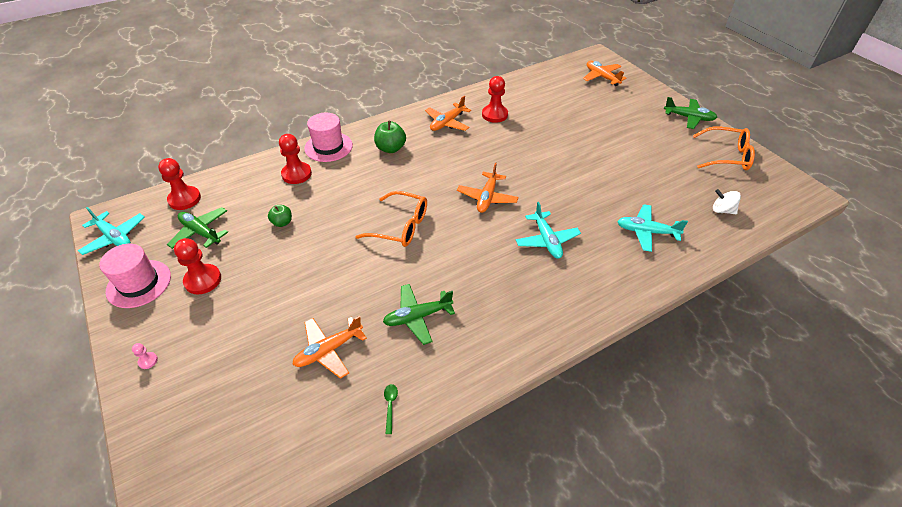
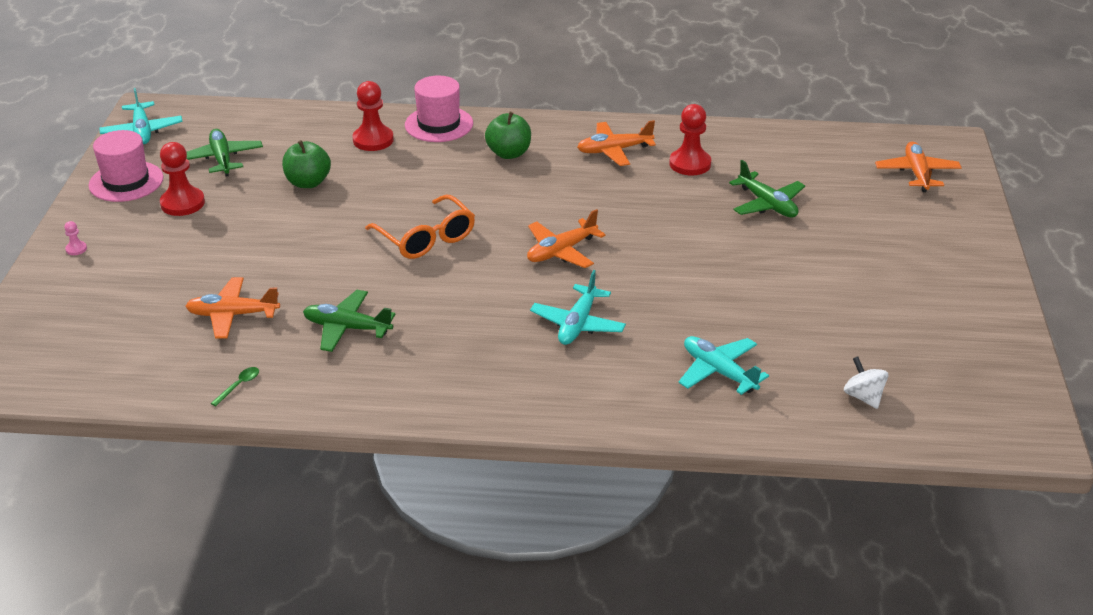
camera: 35 degrees right, 10 degrees down
(184, 199) = (237, 121): red pawn -> none
(282, 222) = (308, 182): green apple -> green apple, size x1.58
(688, 118) = (983, 274): green plane -> green plane (767, 204)
(726, 156) = (971, 342): orange glasses -> none

